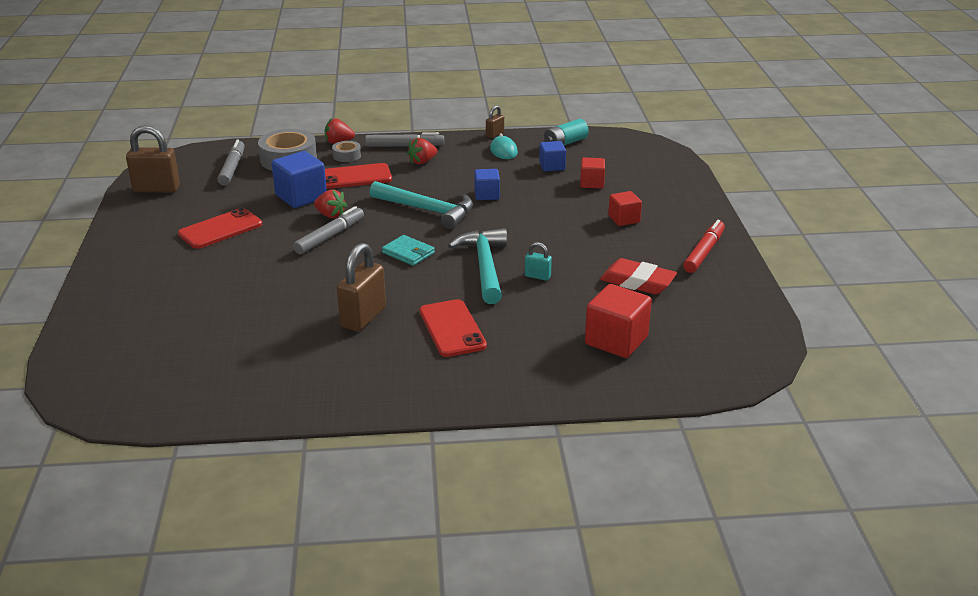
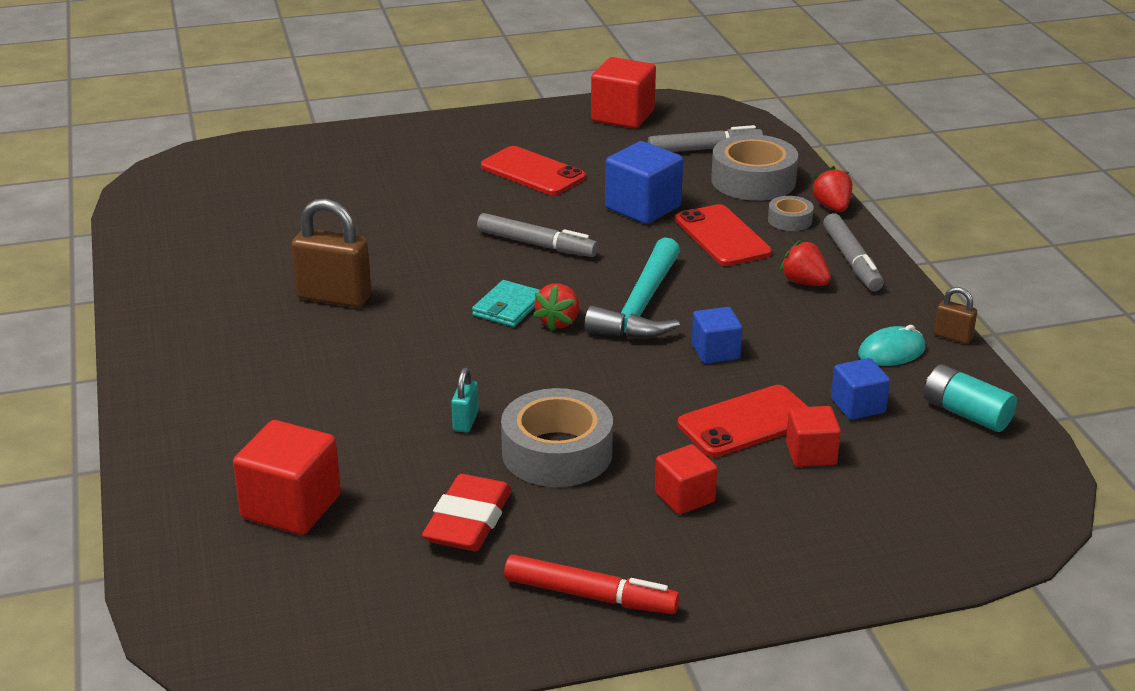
camera: 80 degrees right, 0 degrees up
(156, 189) = (622, 116): brown padlock -> red cube
(330, 215) = (597, 236): red strawberry -> red strawberry (558, 322)
(452, 329) = (313, 364): red phone -> red phone (746, 422)
(485, 266) = (484, 373): turquoise hammer -> none
(576, 250) = (557, 453): none -> grey tape

